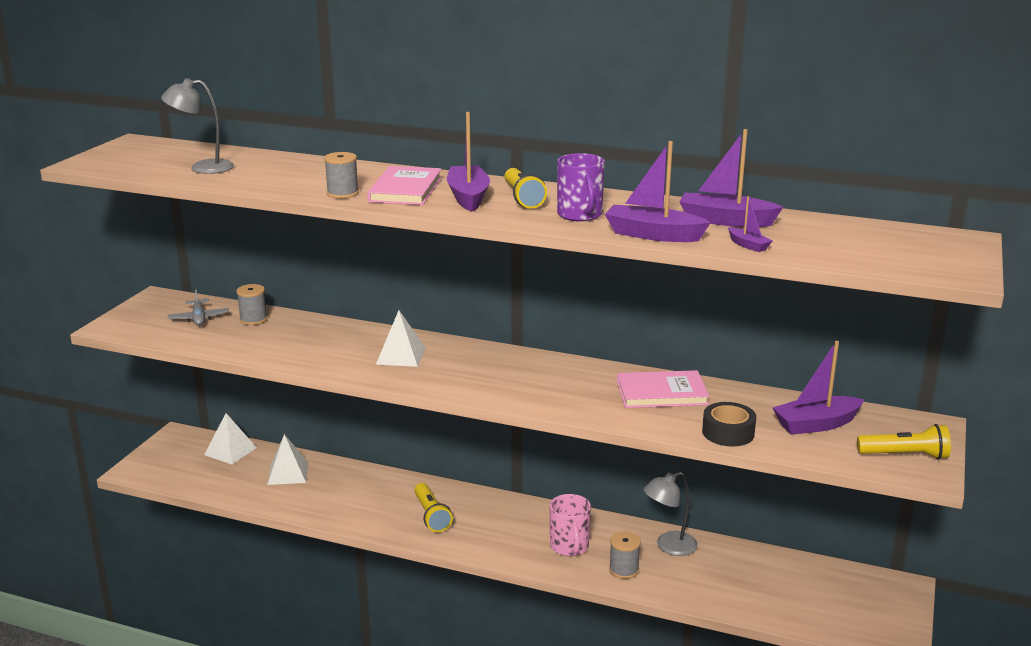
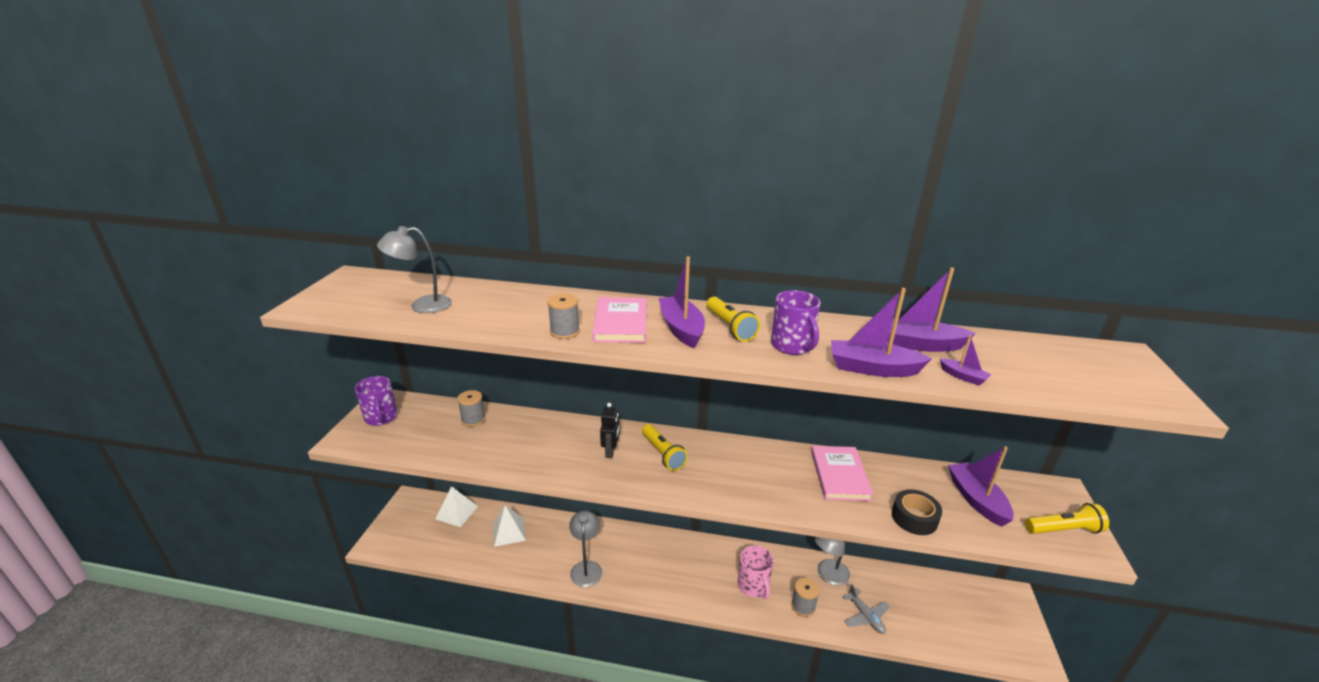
camera: 10 degrees left, 5 degrees up
(152, 311) = (381, 418): none -> purple mug
(199, 318) = (424, 422): grey plane -> grey plane (865, 616)
(371, 512) = (586, 568): none -> grey lamp
(400, 356) = (611, 451): white pyramid -> black robot
(431, 516) = (635, 565): yellow flashlight -> yellow flashlight (663, 454)
(661, 393) = (840, 475): pink book -> pink book turned 75 degrees counterclockwise
(816, 424) = (976, 500): purple boat -> purple boat turned 105 degrees clockwise

